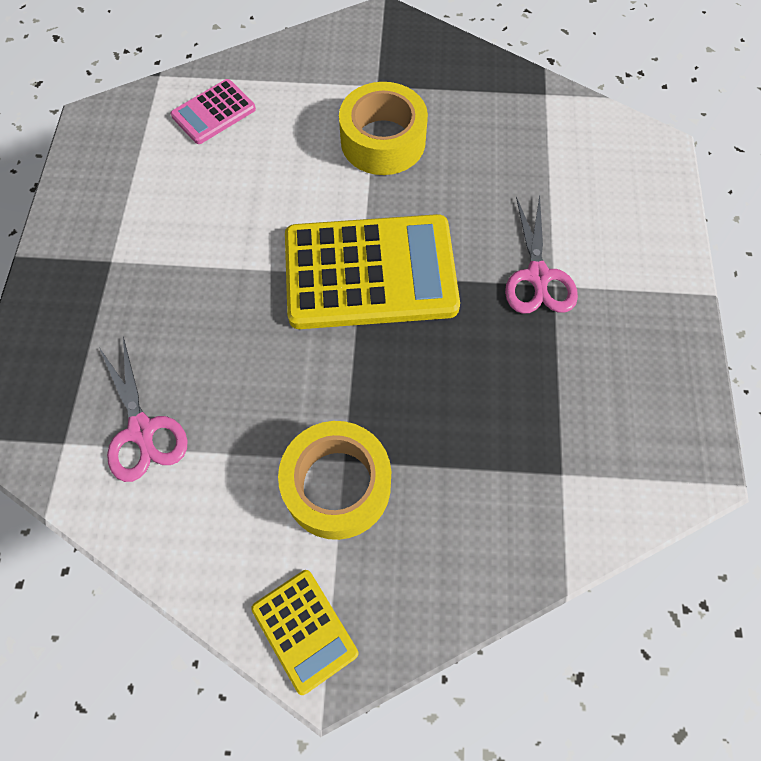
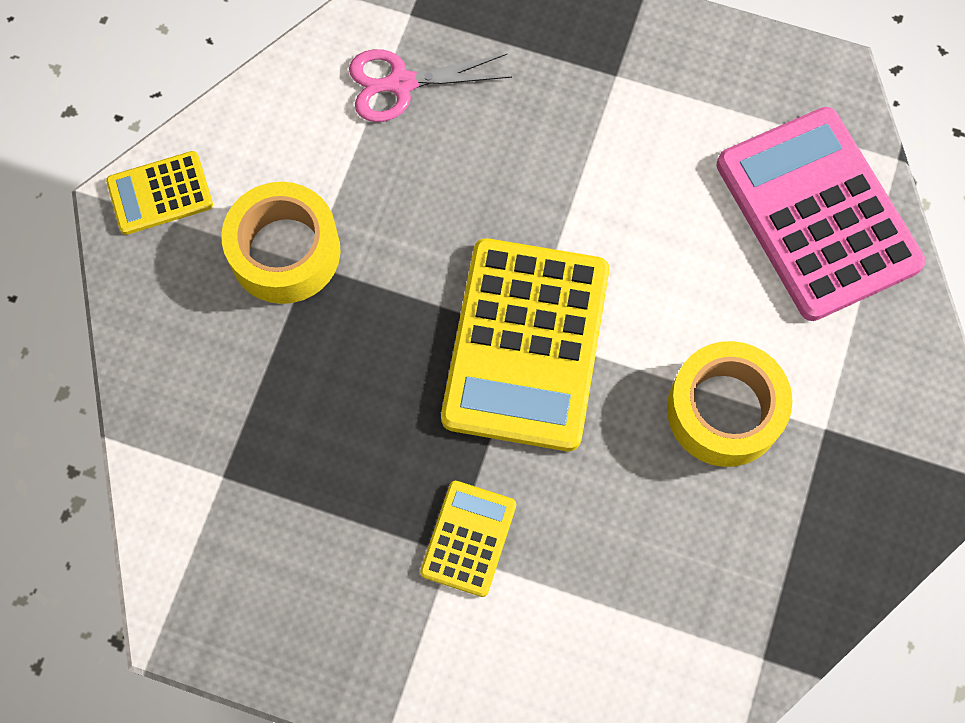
camera: 105 degrees right, 5 degrees up
(214, 112) = (817, 214): pink calculator -> pink calculator, size x2.06
(538, 276) = (468, 538): pink scissors -> yellow calculator

